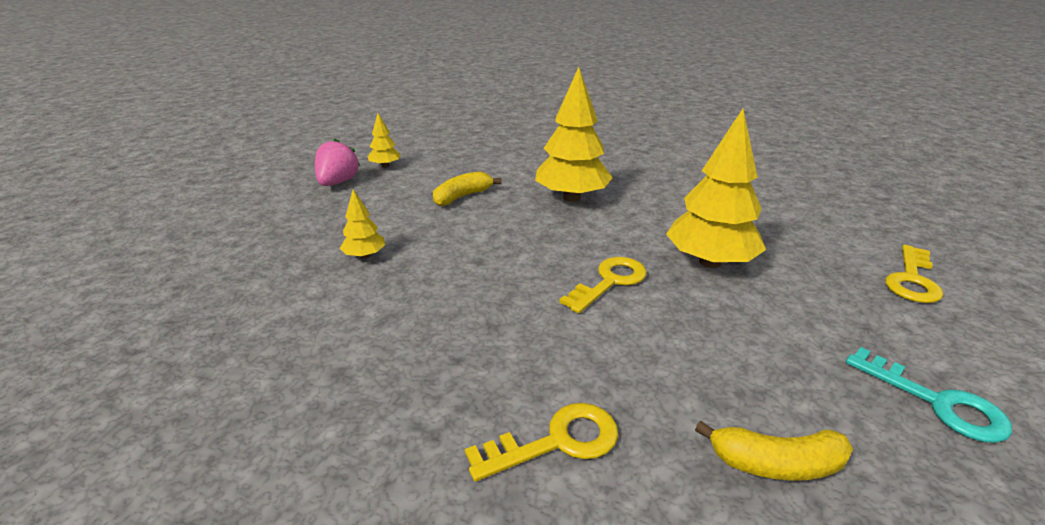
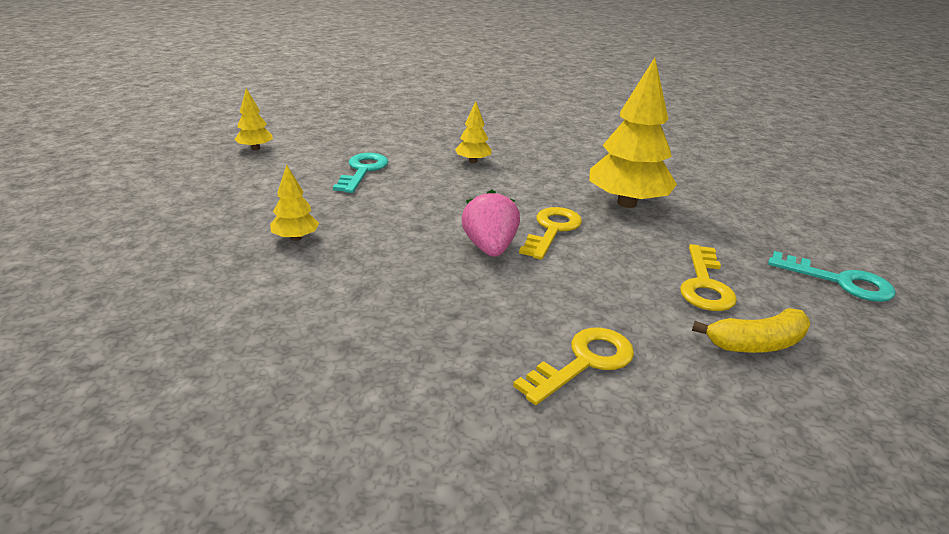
camera: 20 degrees left, 0 degrees up
(338, 182) = (211, 170): pink strawberry -> pink strawberry (490, 248)
(462, 196) = (363, 171): yellow banana -> turquoise key
(571, 197) = (473, 161): yellow tree -> yellow tree, size x0.48
(912, 280) = (783, 197): yellow key -> yellow key (705, 284)

